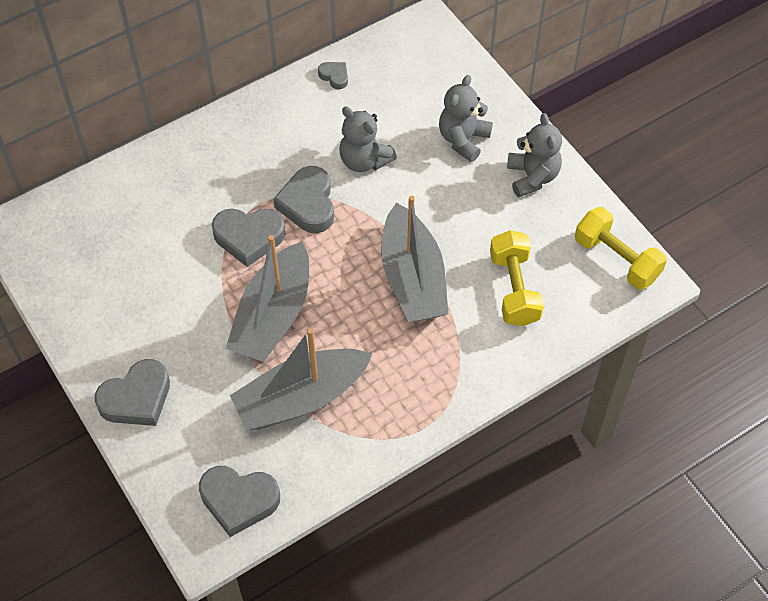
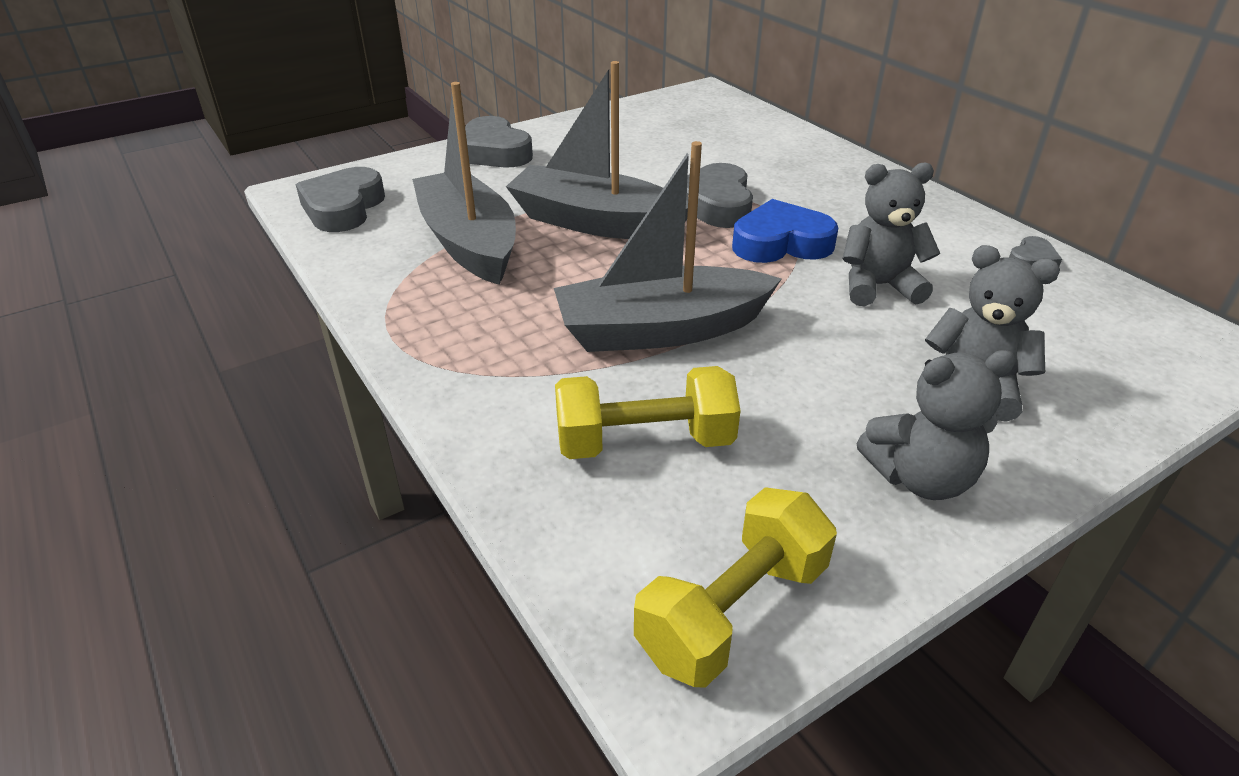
camera: 90 degrees right, 20 degrees down
(308, 204) = (781, 243): grey heart -> blue heart
(364, 160) = (878, 286): grey teddy bear -> grey teddy bear turned 45 degrees clockwise

